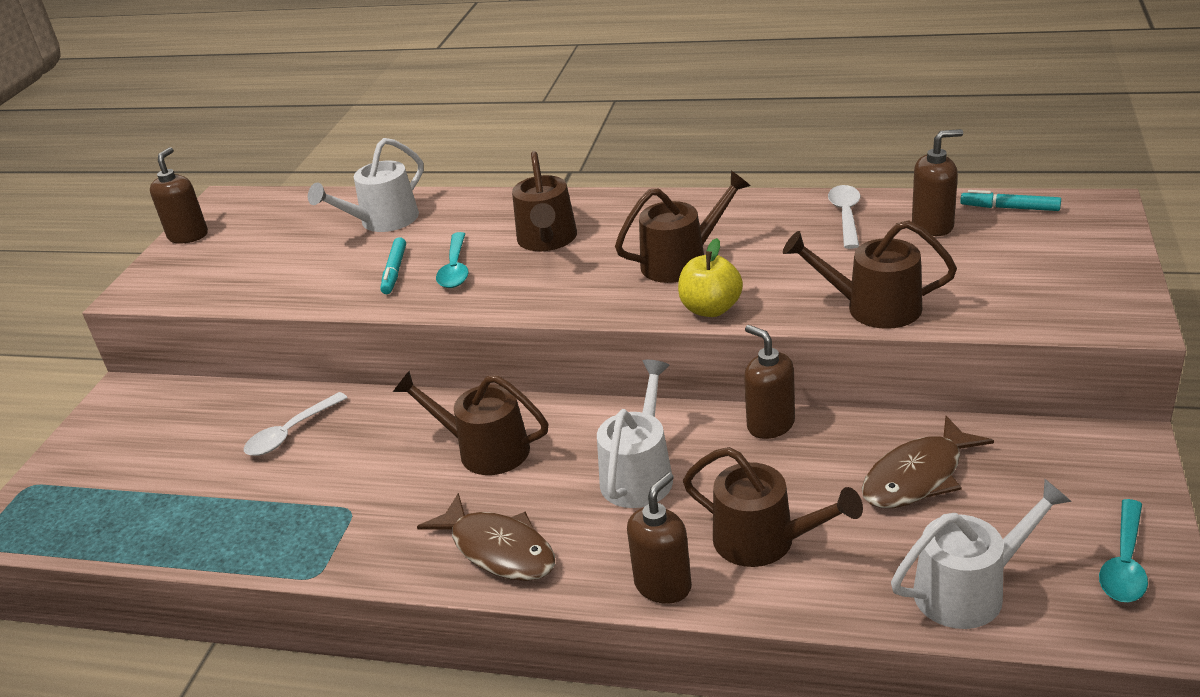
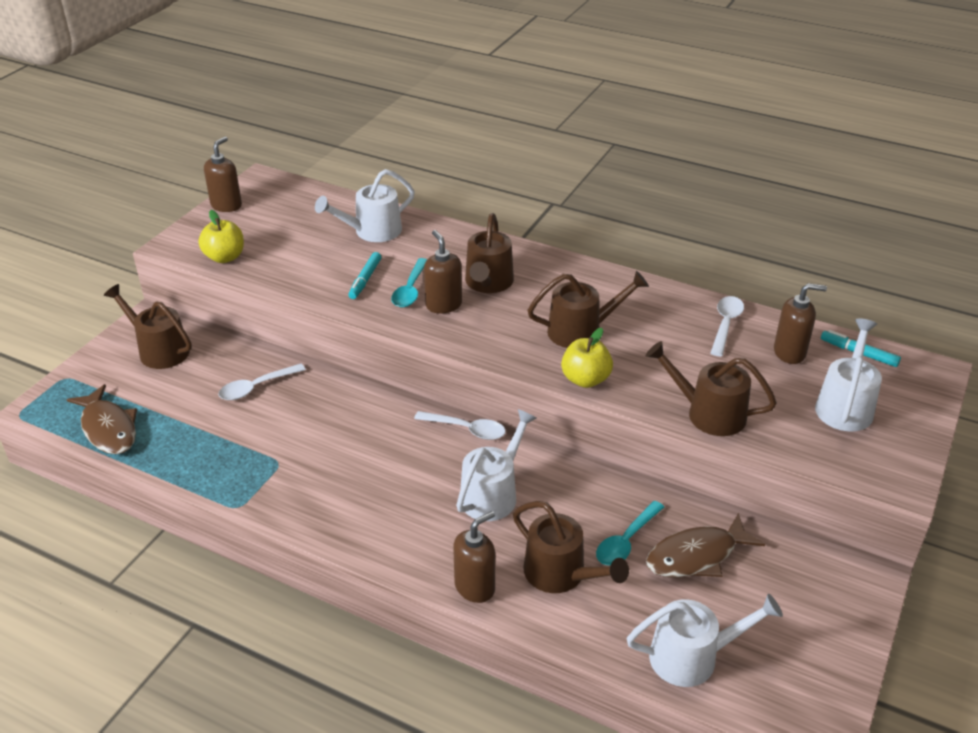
camera: 10 degrees right, 5 degrees up
(206, 289) = (225, 257): none -> yellow apple
(485, 450) = (389, 441): brown watering can -> brown watering can (159, 350)
(498, 549) = (370, 524): brown fish -> brown fish (108, 428)
(576, 412) = (466, 429): none -> white spoon
(770, 425) = (605, 481): brown soap dispenser -> brown soap dispenser (443, 305)
(1024, 262) = (845, 406): none -> white watering can
(1124, 563) = (817, 671): turquoise spoon -> turquoise spoon (626, 541)

